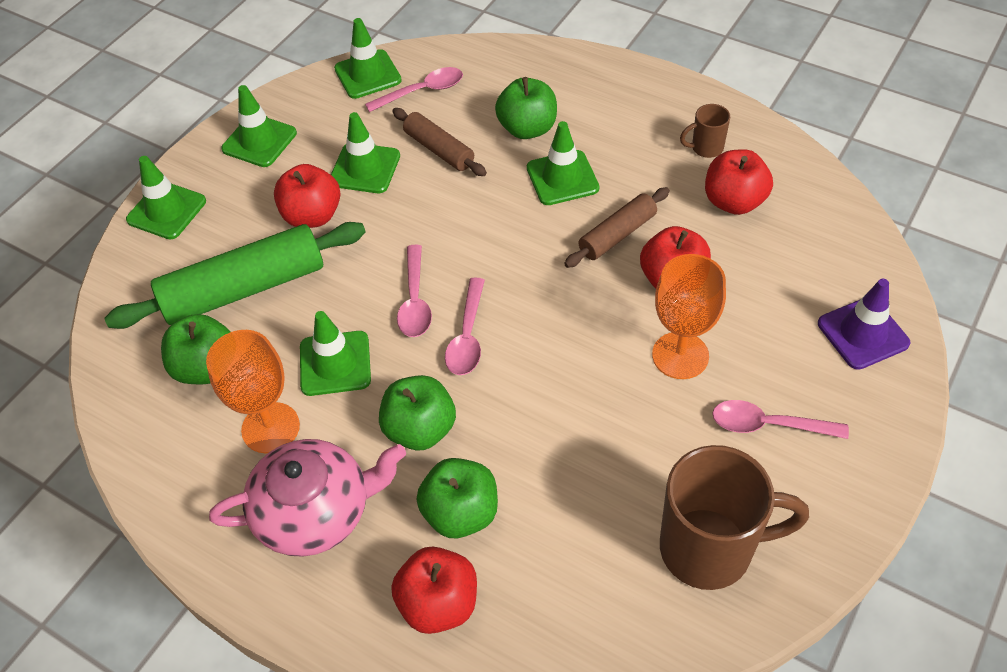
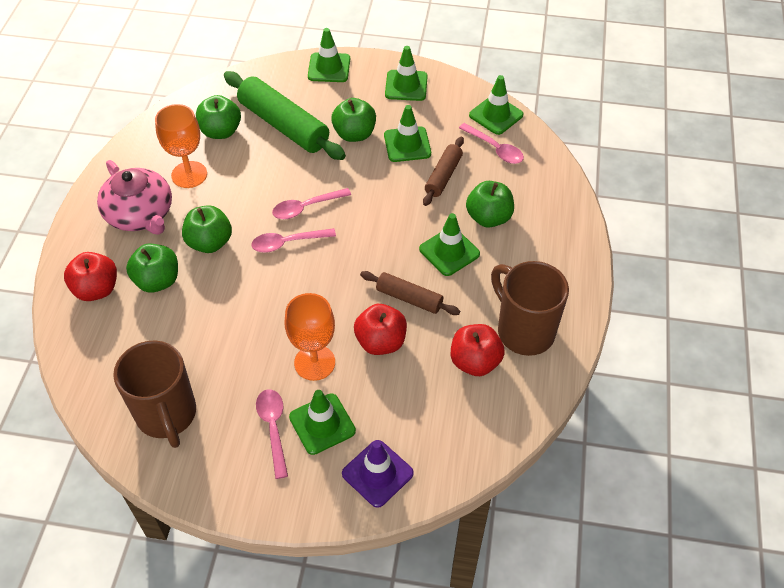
camera: 65 degrees right, 0 degrees up
(312, 216) = (354, 134): red apple -> green apple
(335, 363) = (244, 186): green traffic cone -> green traffic cone (322, 424)
(705, 148) = (523, 330): brown mug -> brown mug, size x2.21

